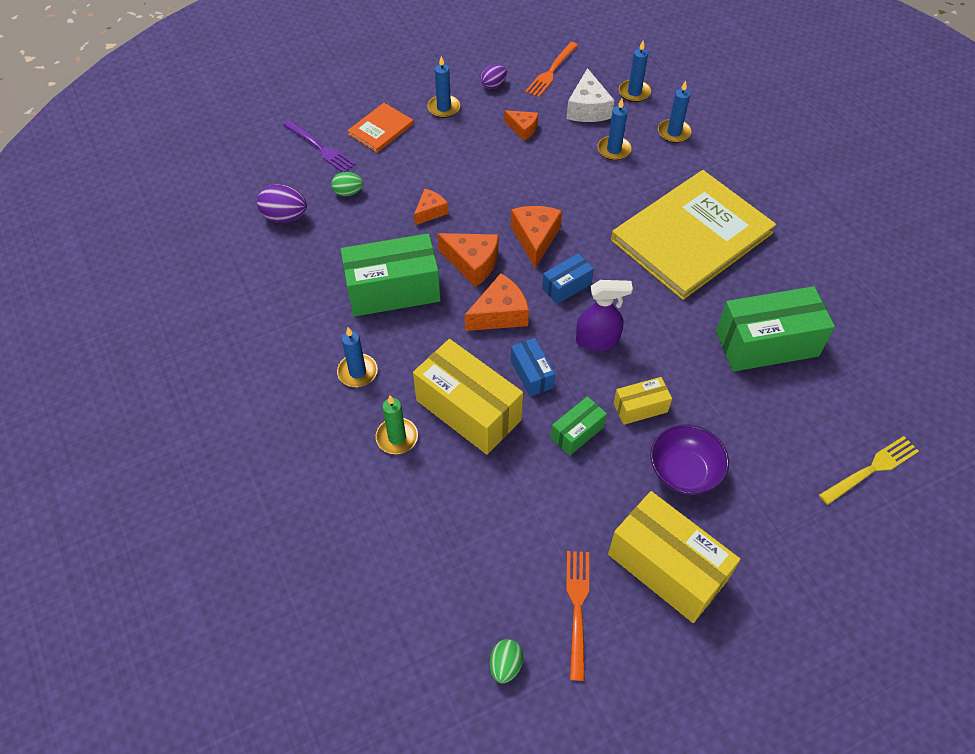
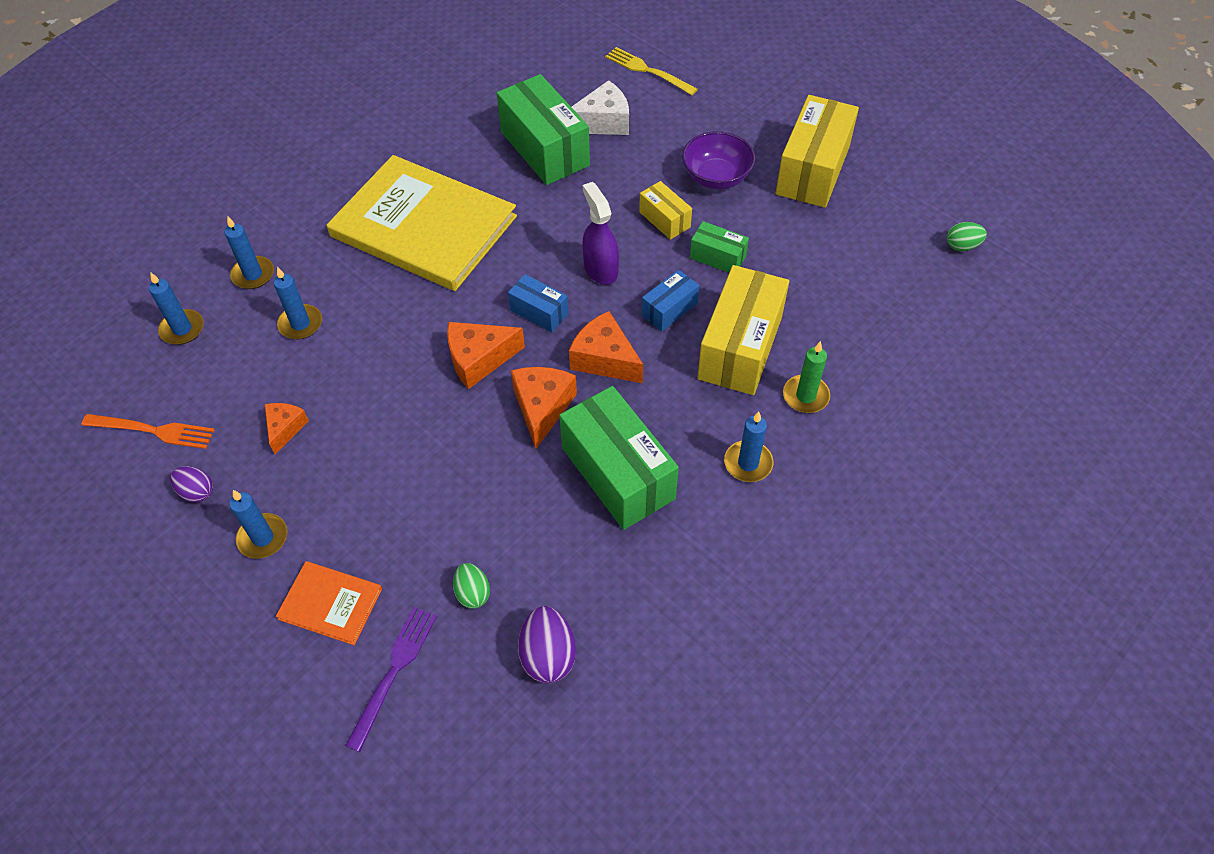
camera: 110 degrees left, 0 degrees up
(430, 212) = (474, 481): orange cheese -> none
(577, 607) = (883, 215): orange fork -> none
(587, 109) = (226, 369): white cheese -> white cheese (603, 122)

